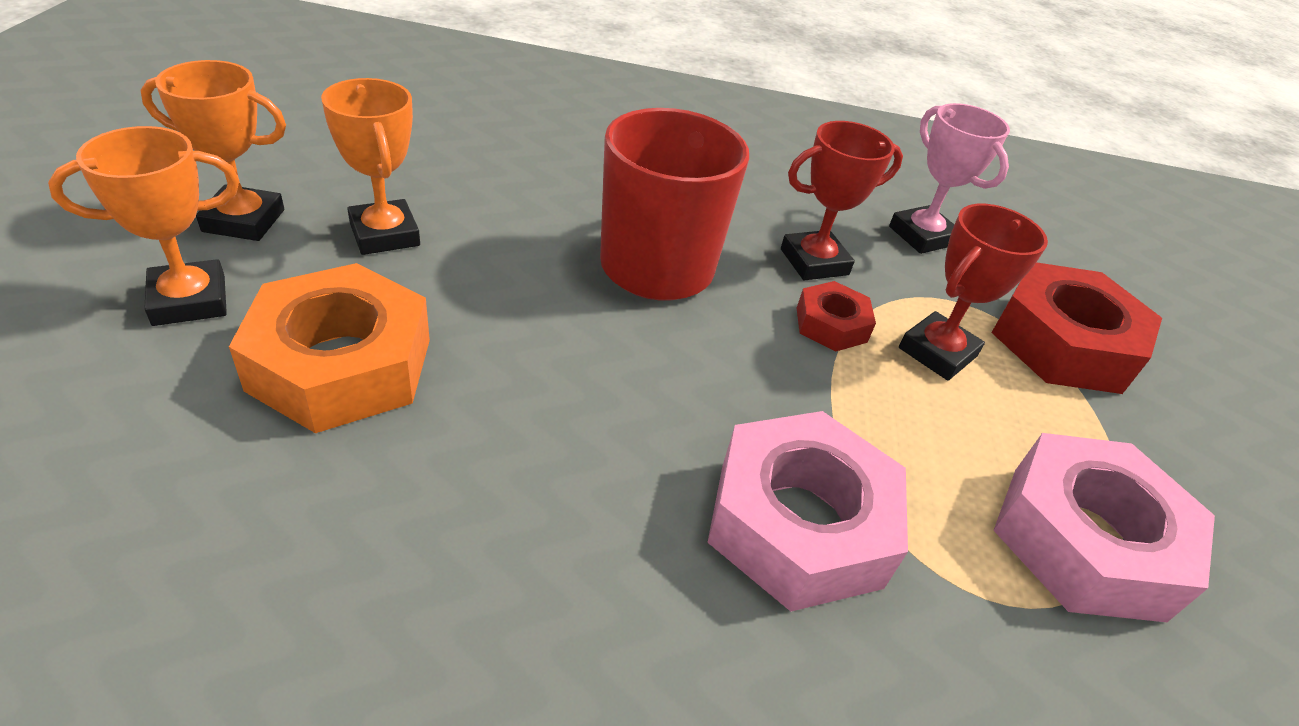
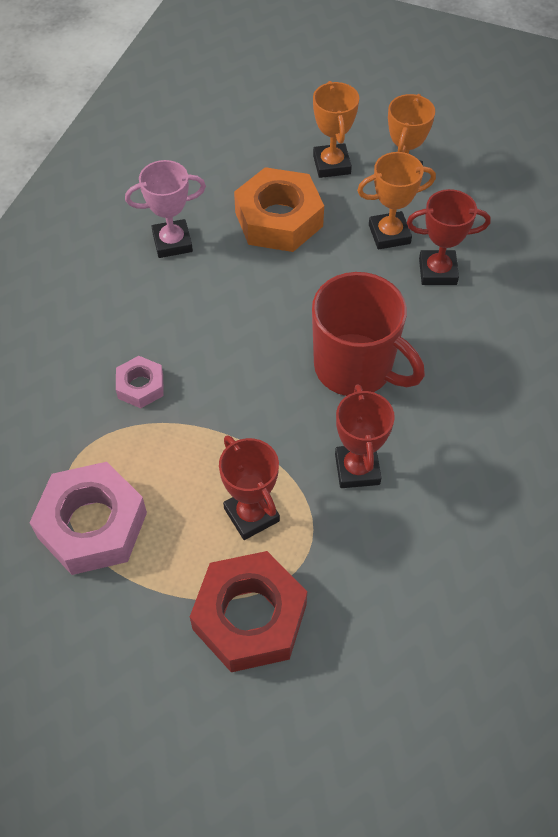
camera: 110 degrees right, 15 degrees up
(462, 193) = (437, 271): none -> red trophy
(799, 523) = (140, 386): pink nut -> pink nut, size x0.51
(831, 325) = (286, 455): red nut -> none
(922, 236) = (392, 570): pink trophy -> pink trophy (172, 242)

